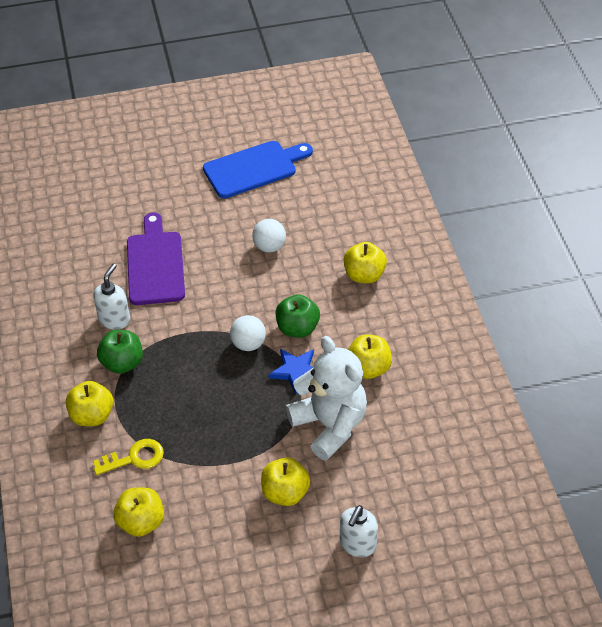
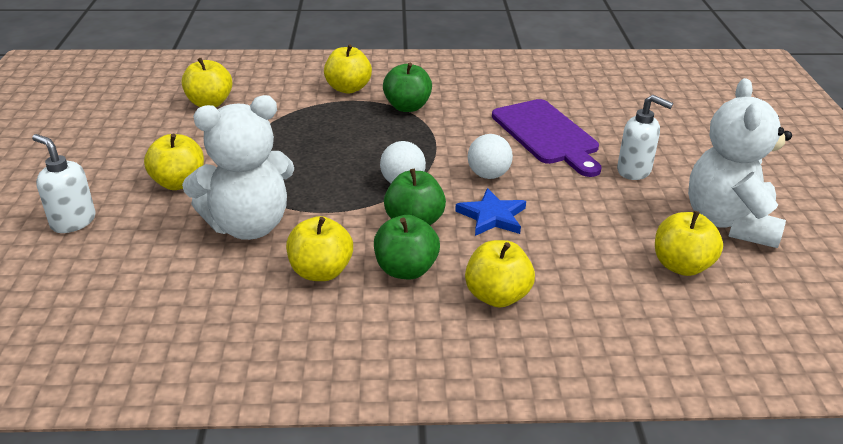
camera: 100 degrees right, 15 degrees down
(114, 319) = (469, 107): white soap dispenser -> white soap dispenser (634, 171)
(134, 458) = (284, 105): yellow key -> none
(155, 264) = (547, 135): purple cutting board -> purple cutting board turned 60 degrees clockwise
(254, 168) = (729, 222): blue cutting board -> white teddy bear
(269, 246) = (567, 217): white ball -> white ball (488, 175)
(296, 371) = (344, 212): blue star -> blue star (492, 216)
(307, 192) = (681, 266): none -> yellow apple
(352, 323) = (406, 269): none -> green apple

